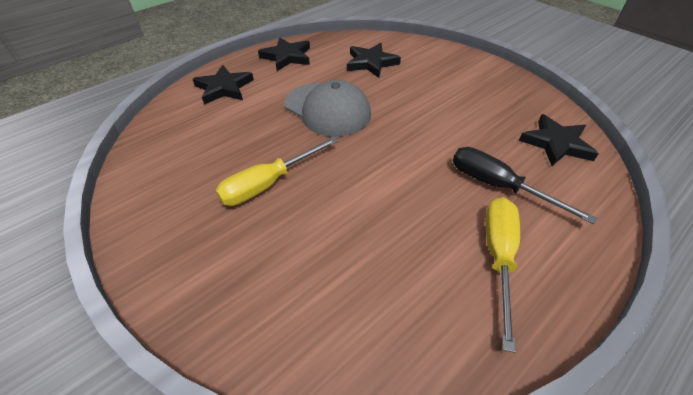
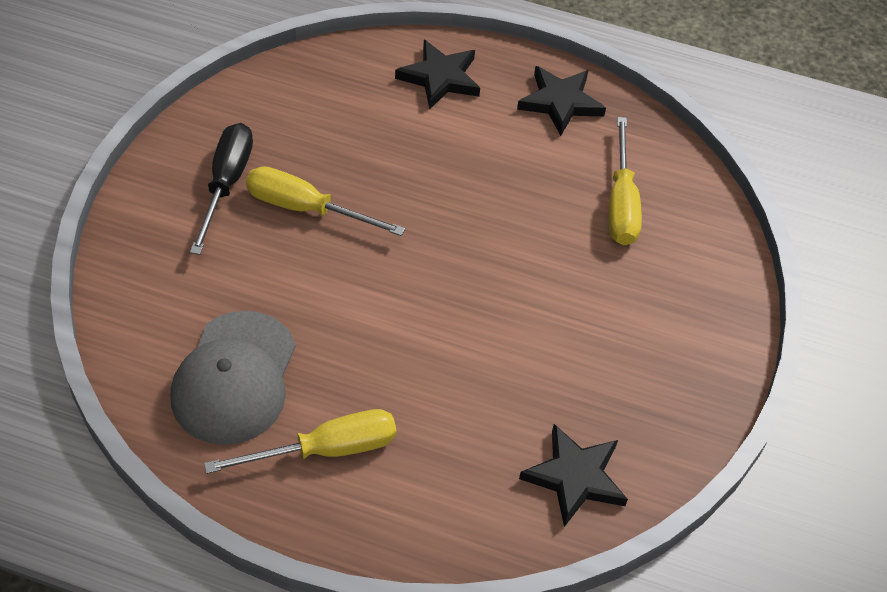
camera: 55 degrees right, 5 degrees up
(327, 109) = (471, 201): grey cap -> grey cap (234, 378)
(371, 63) = (621, 203): black star -> yellow screwdriver
(498, 186) = (441, 426): black screwdriver -> black screwdriver (226, 184)

